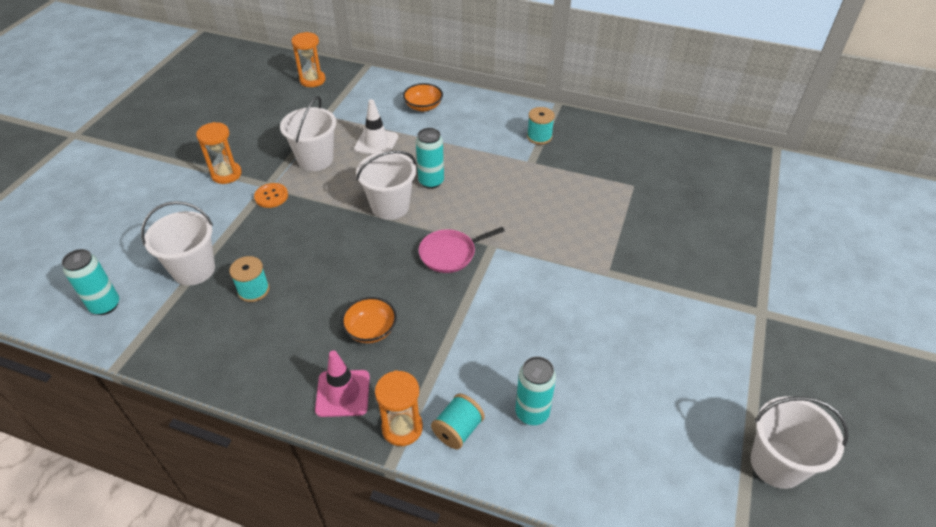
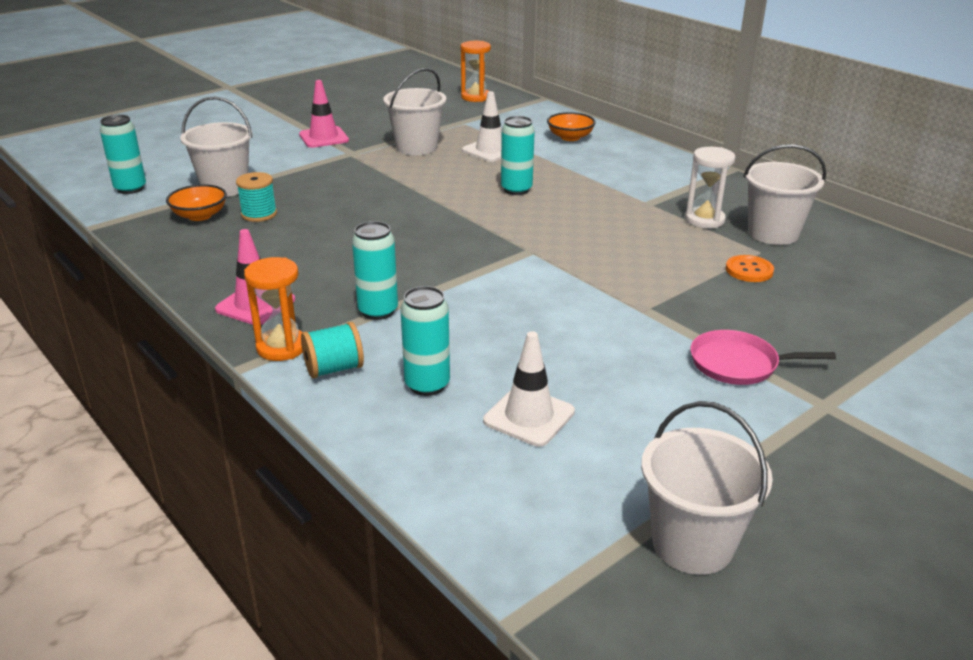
camera: 30 degrees right, 15 degrees down
(226, 174) = (324, 137): orange hourglass -> pink traffic cone
(271, 196) = (347, 161): orange button -> orange button (749, 270)
(371, 330) = (333, 272): orange bowl -> orange bowl (200, 216)
(390, 206) = (453, 195): white bucket -> white bucket (773, 233)
(439, 357) = (378, 311): none -> turquoise can
(450, 253) = (477, 244): pink pan -> pink pan (738, 364)
(539, 137) = (680, 187): turquoise spool -> none
(578, 166) = (704, 220): none -> white hourglass
(615, 408) = (529, 416): none -> white traffic cone

